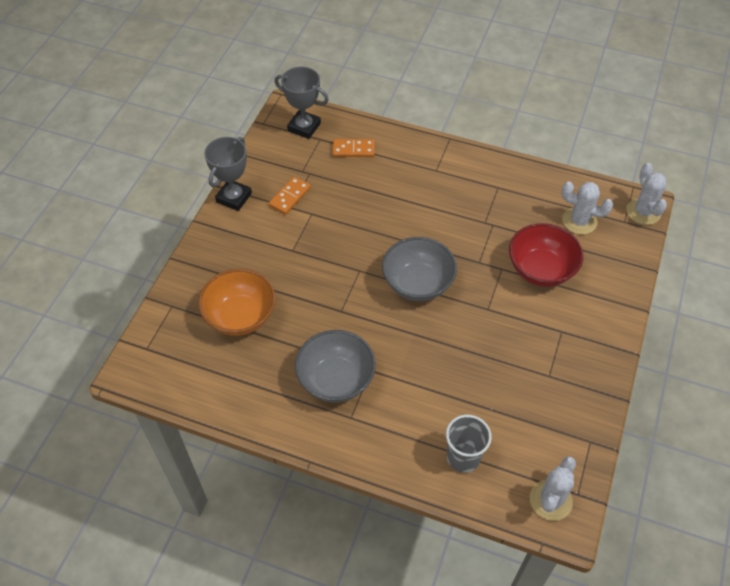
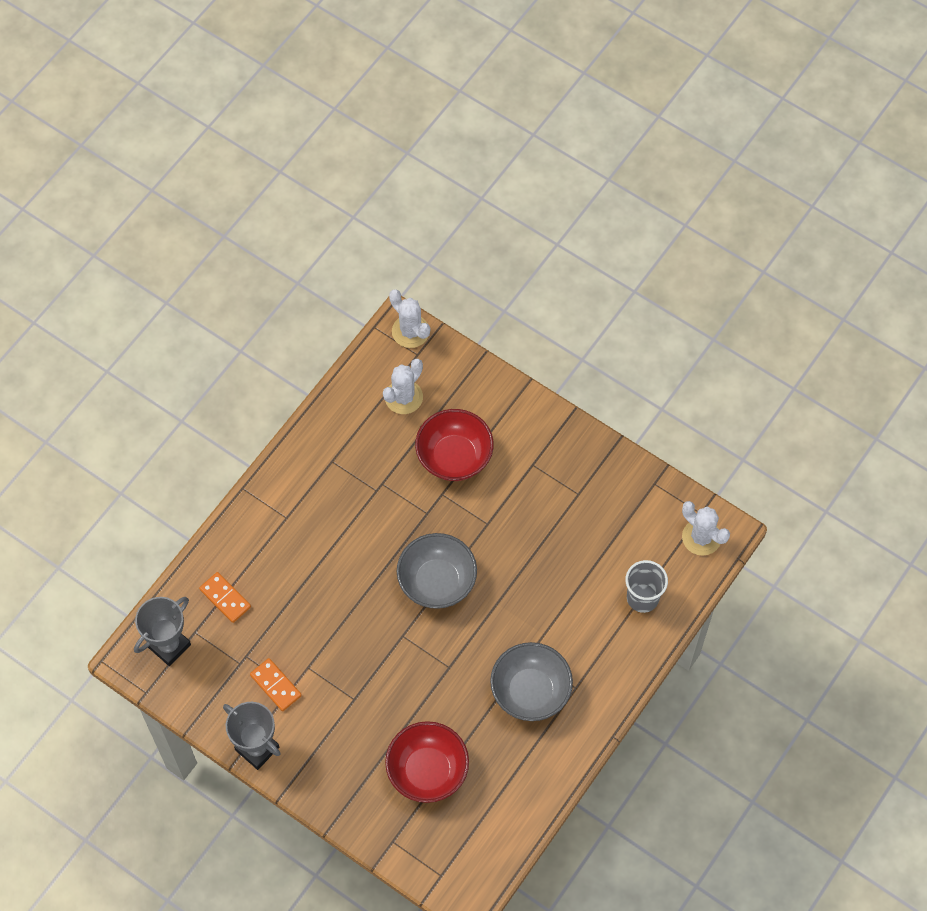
camera: 75 degrees left, 10 degrees up
(240, 316) = (427, 771): orange bowl -> red bowl
(353, 150) = (225, 598): orange domino -> orange domino turned 60 degrees counterclockwise
(643, 212) = (410, 331): white cactus -> white cactus turned 45 degrees clockwise

